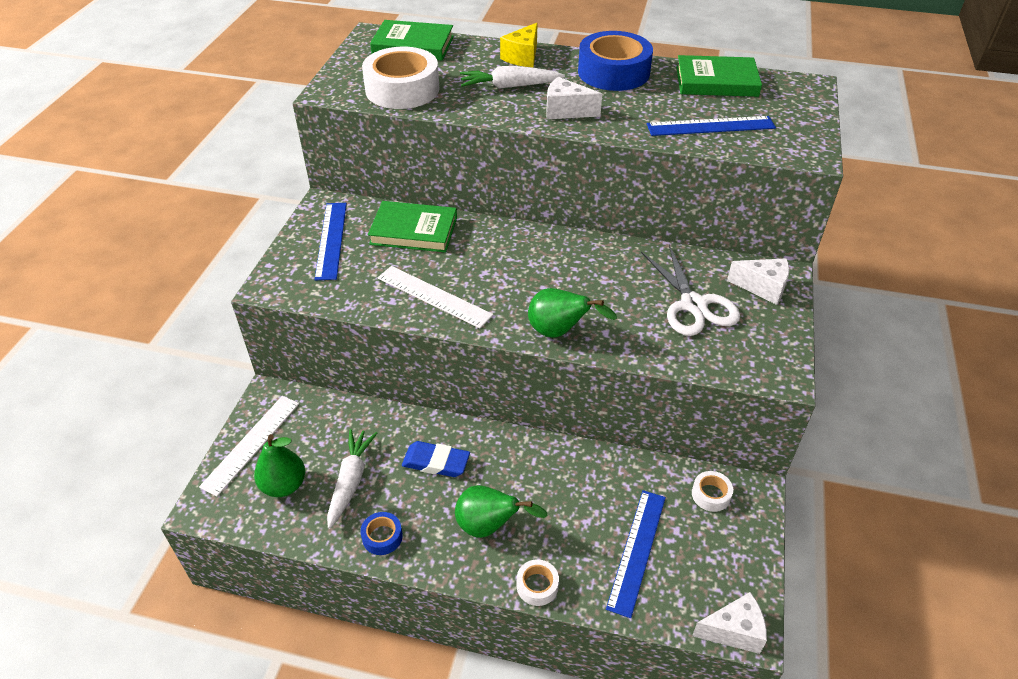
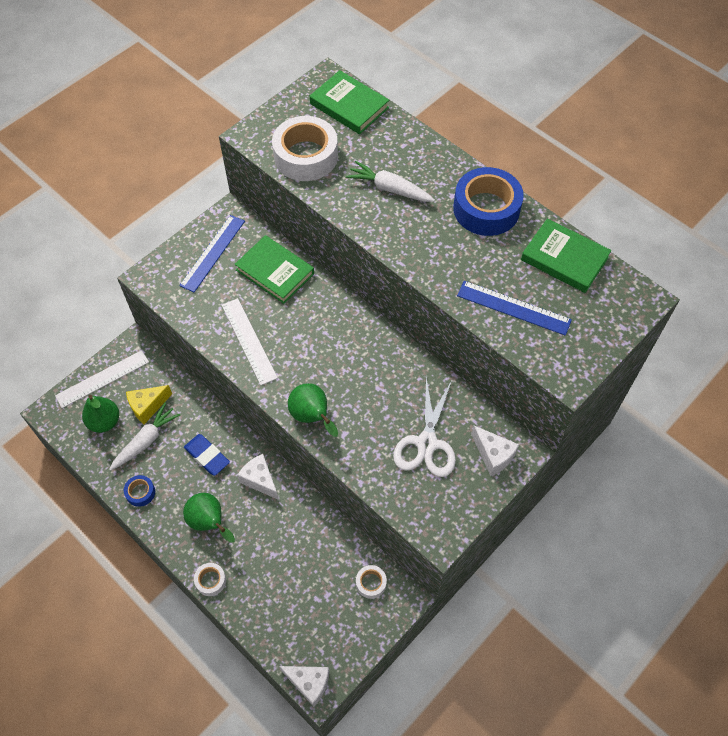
camera: 30 degrees right, 15 degrees up
(522, 57) = (426, 158): yellow cheese -> yellow cheese (147, 406)
(566, 111) = (412, 237): white cheese -> white cheese (260, 480)
(636, 550) = (290, 594): blue ruler -> none

